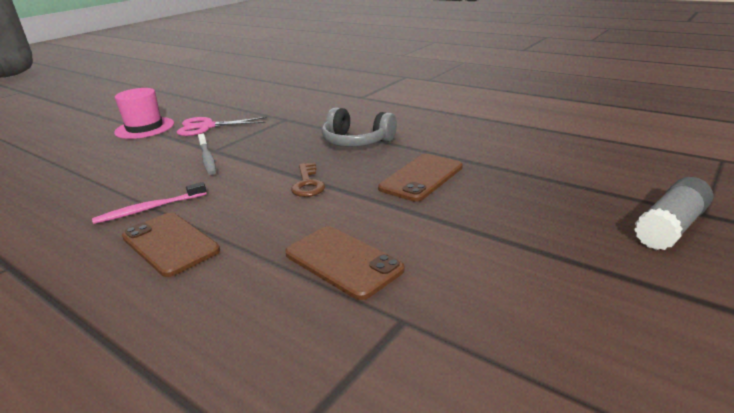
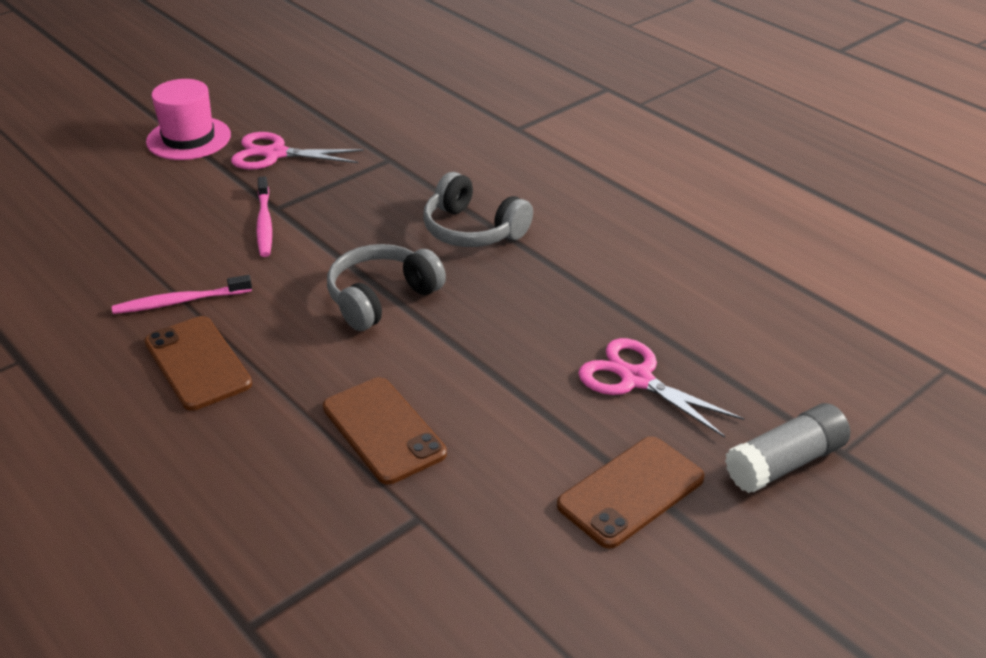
camera: 10 degrees right, 10 degrees up
(207, 159) = (264, 223): grey toothbrush -> pink toothbrush
(307, 183) = (381, 298): brown key -> grey headphones
(421, 177) = (529, 318): brown phone -> brown phone (631, 492)
(521, 198) = (636, 379): none -> pink scissors

